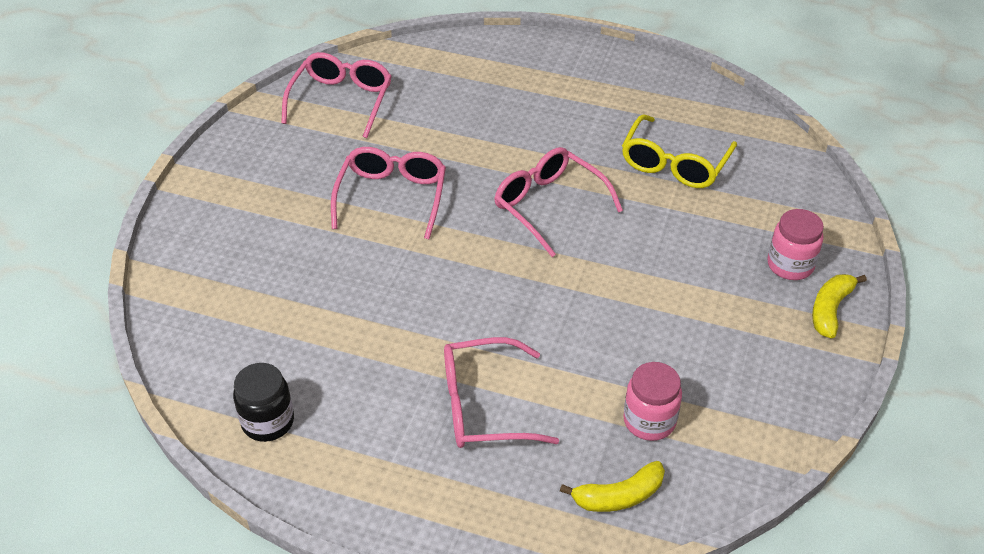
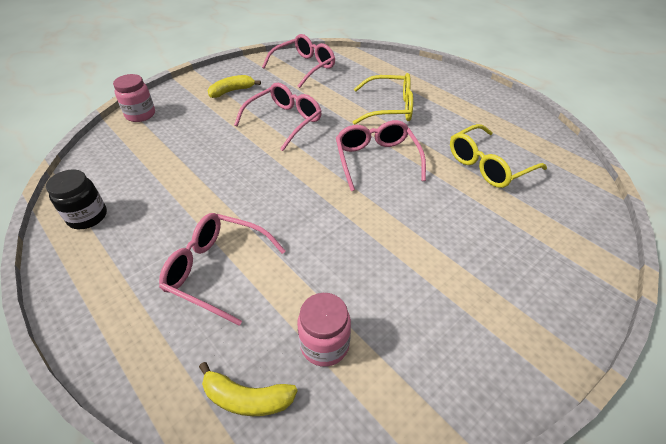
camera: 30 degrees right, 0 degrees up
(510, 126) = (390, 108): none -> yellow glasses
(790, 265) = (538, 272): pink jar -> pink jar (140, 115)
(830, 310) = (555, 326): yellow banana -> yellow banana (232, 91)

